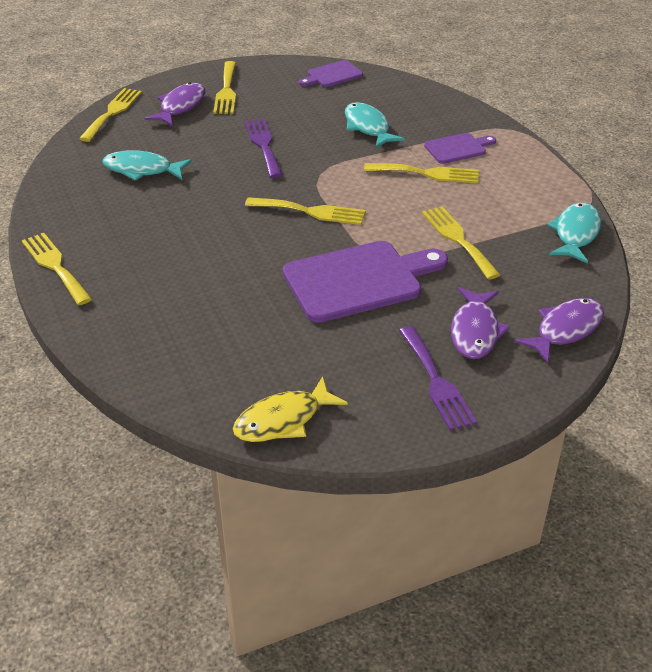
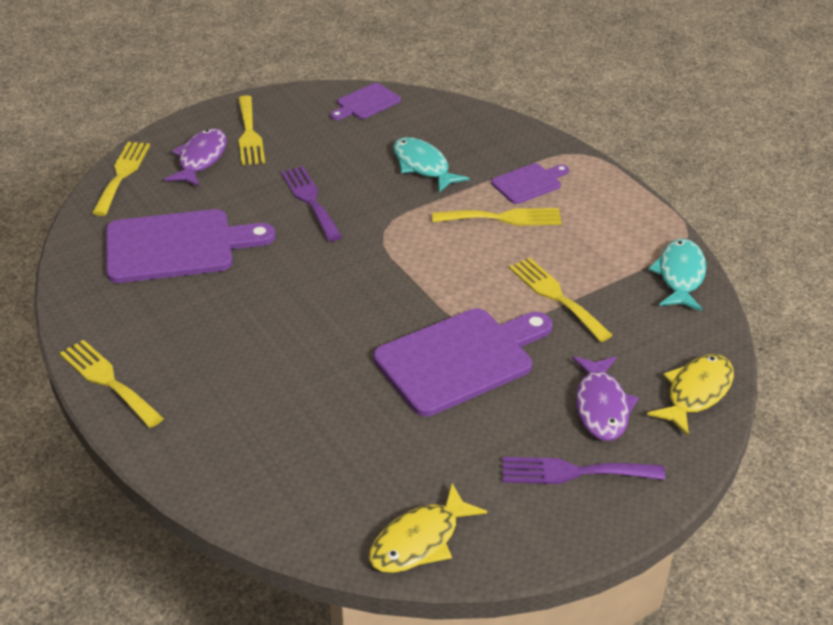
camera: 10 degrees left, 0 degrees up
(142, 170) = (177, 246): turquoise fish -> purple cutting board
(310, 211) = (385, 279): yellow fork -> none
(436, 381) = (574, 472): purple fork -> purple fork turned 120 degrees clockwise
(565, 330) = (696, 393): purple fish -> yellow fish

